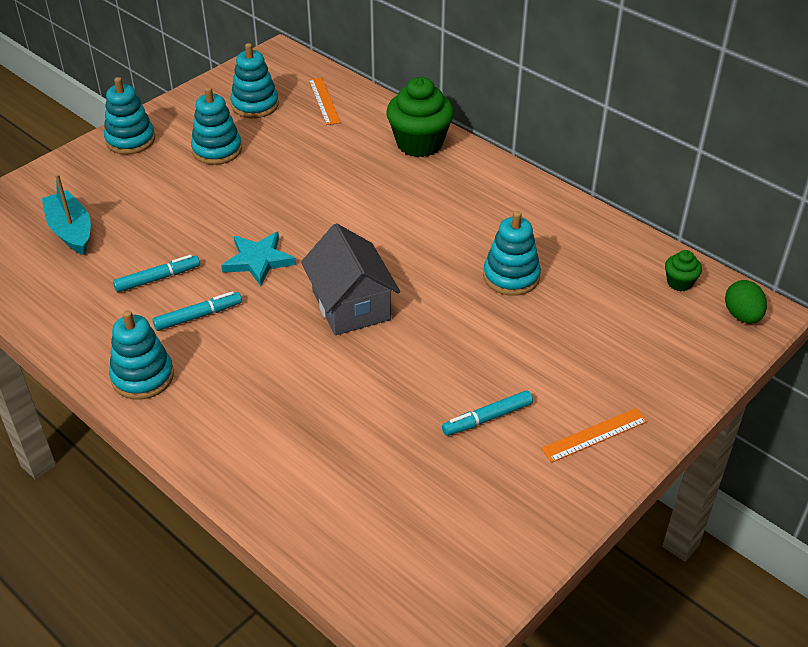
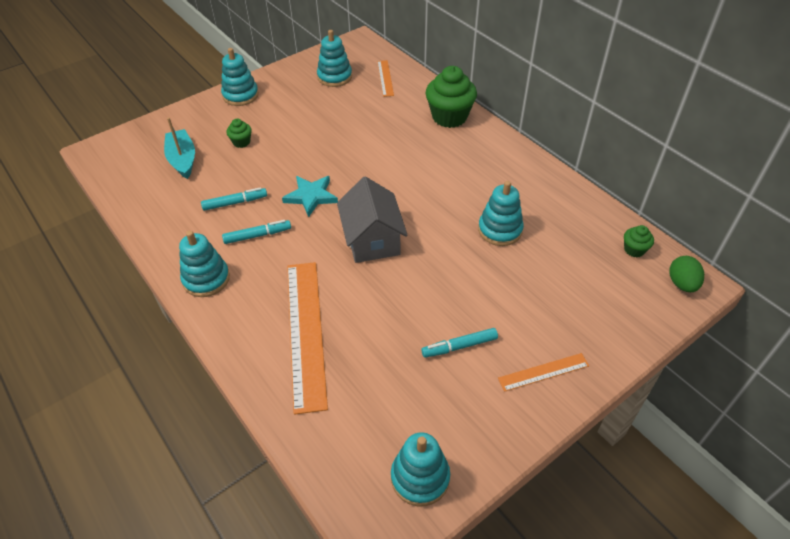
camera: 10 degrees right, 5 degrees up
(147, 201) = (241, 142): none -> green cupcake
(217, 150) = (300, 108): turquoise stacking toy -> turquoise stacking toy (420, 477)
(289, 425) = (305, 332): none -> orange ruler

